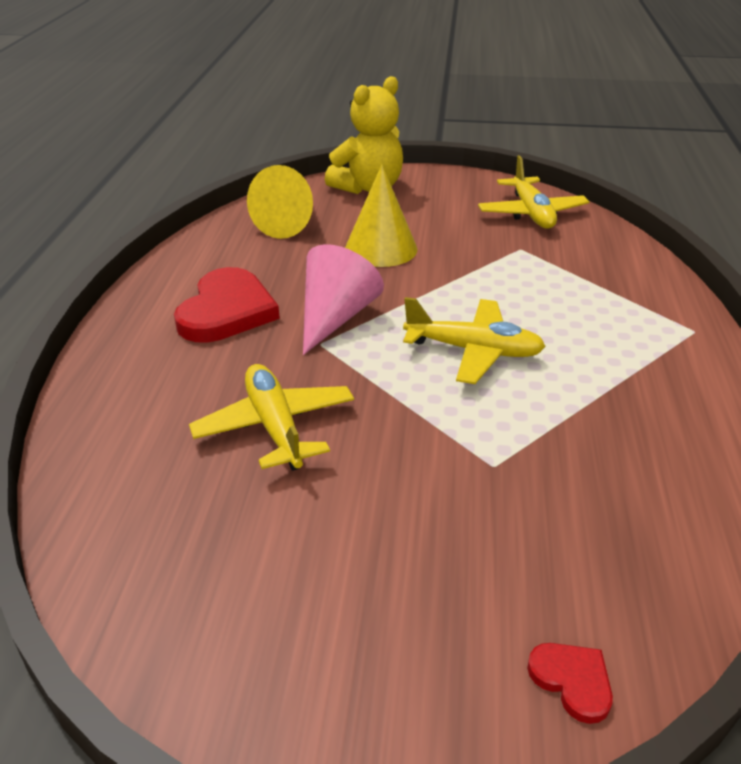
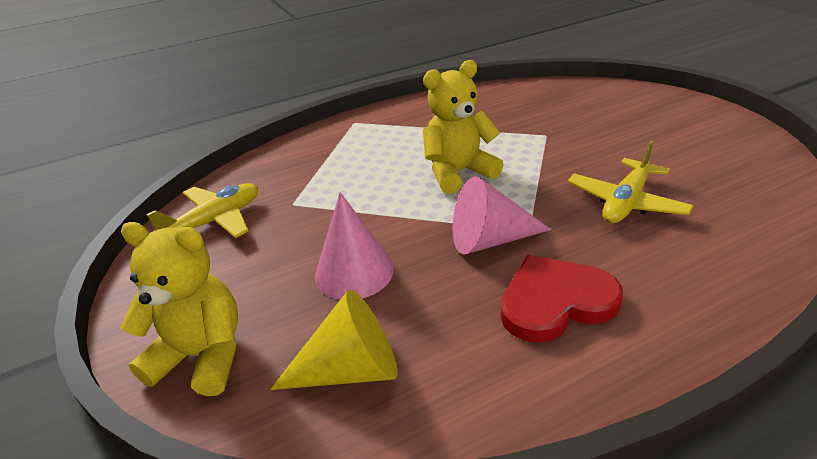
camera: 120 degrees left, 0 degrees up
(381, 249) = (354, 271): yellow cone -> pink cone
(473, 351) = (458, 172): yellow plane -> yellow teddy bear
(572, 681) = (622, 91): red heart -> none

